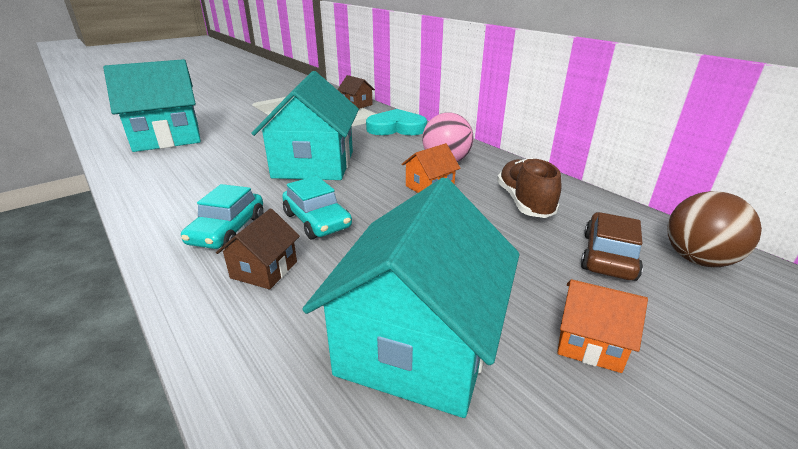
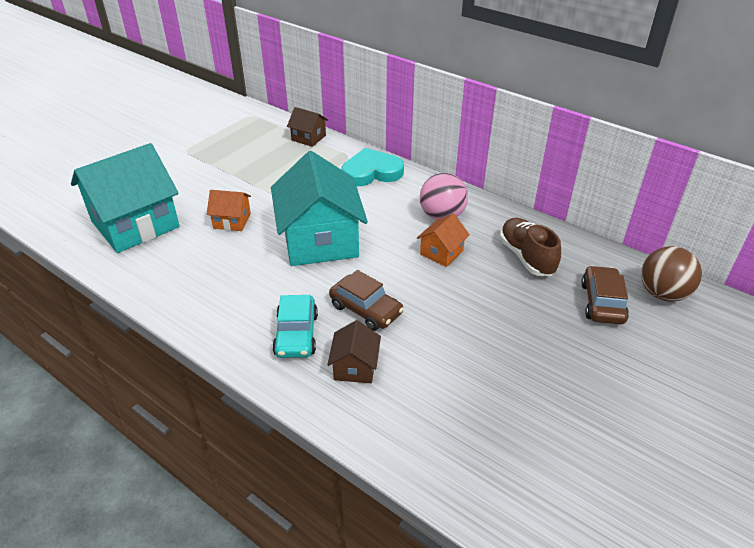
camera: 15 degrees left, 10 degrees up
(317, 220) = (366, 309): turquoise car -> brown car
(417, 345) = (498, 404): turquoise house -> none
(590, 342) = (604, 378): orange house -> orange house (232, 221)

